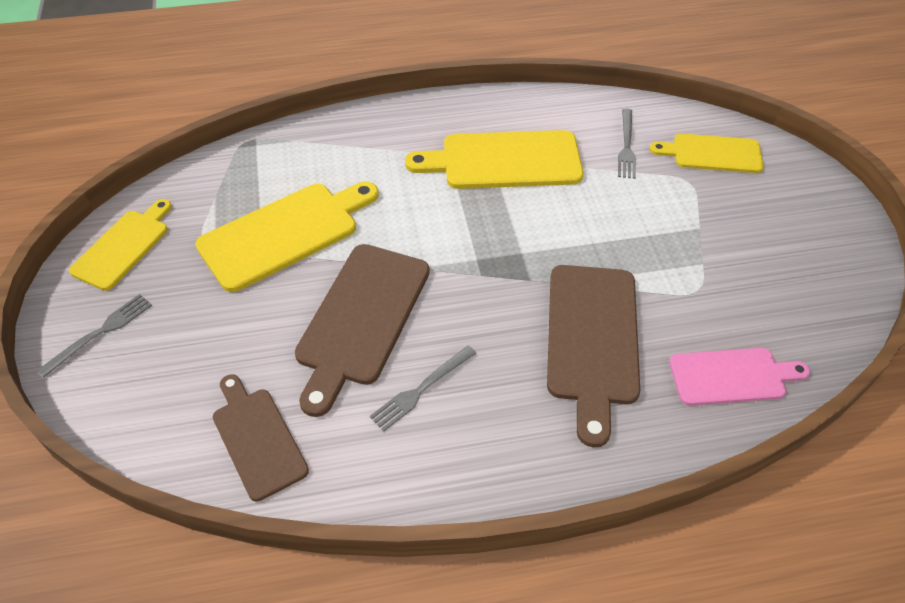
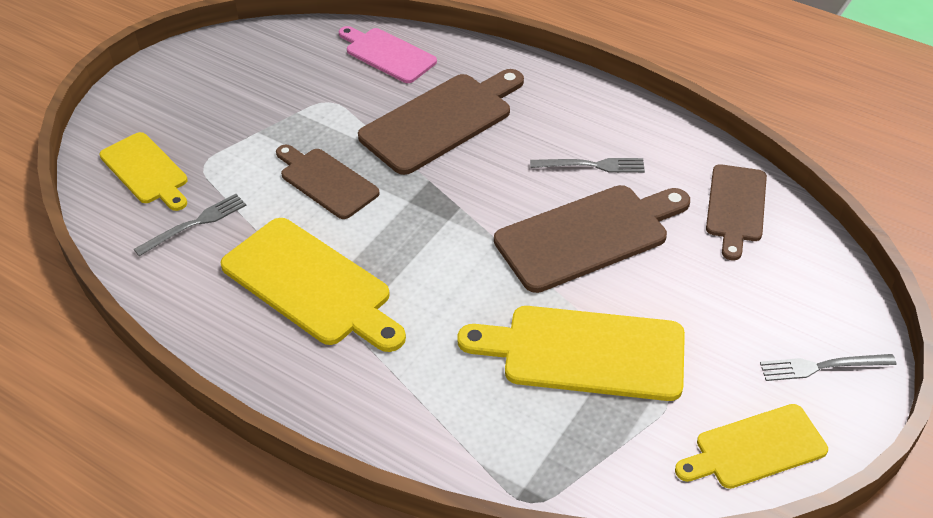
camera: 135 degrees left, 5 degrees down
(596, 227) = (326, 181): none -> brown cutting board

